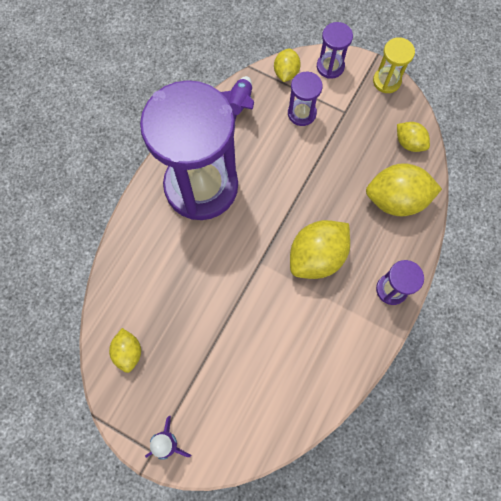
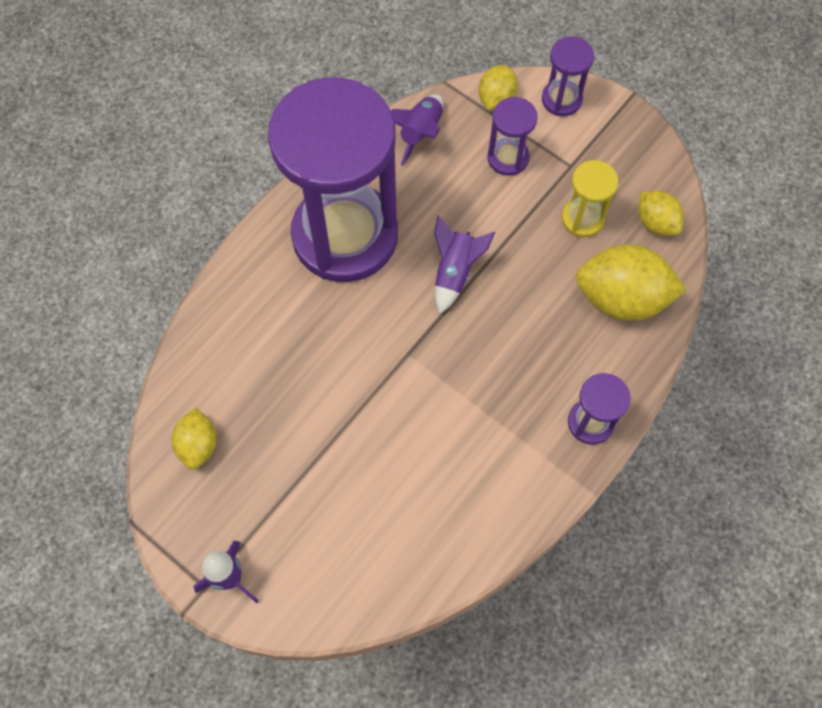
camera: 10 degrees right, 5 degrees down
(281, 200) = (454, 272): none -> purple rocket
(317, 256) = (491, 359): yellow lemon -> none
(386, 81) = (640, 132): yellow hourglass -> yellow hourglass (582, 219)

